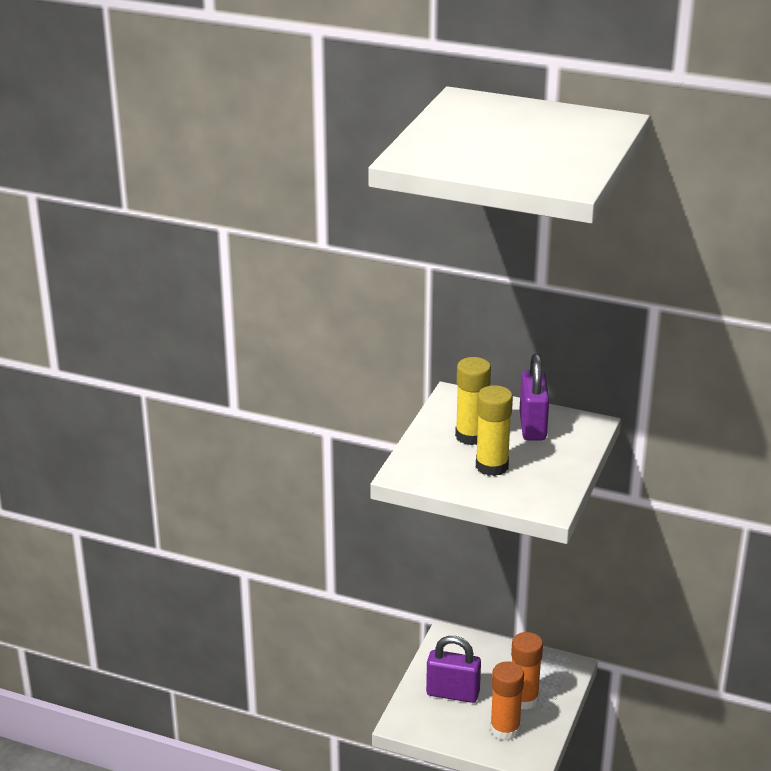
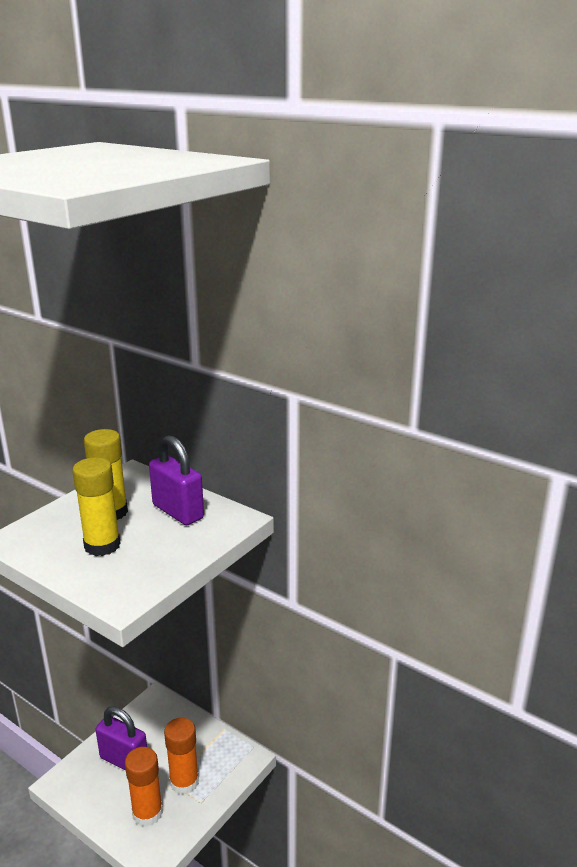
camera: 15 degrees right, 5 degrees down
(532, 426) = (178, 512): purple padlock -> purple padlock turned 60 degrees counterclockwise

